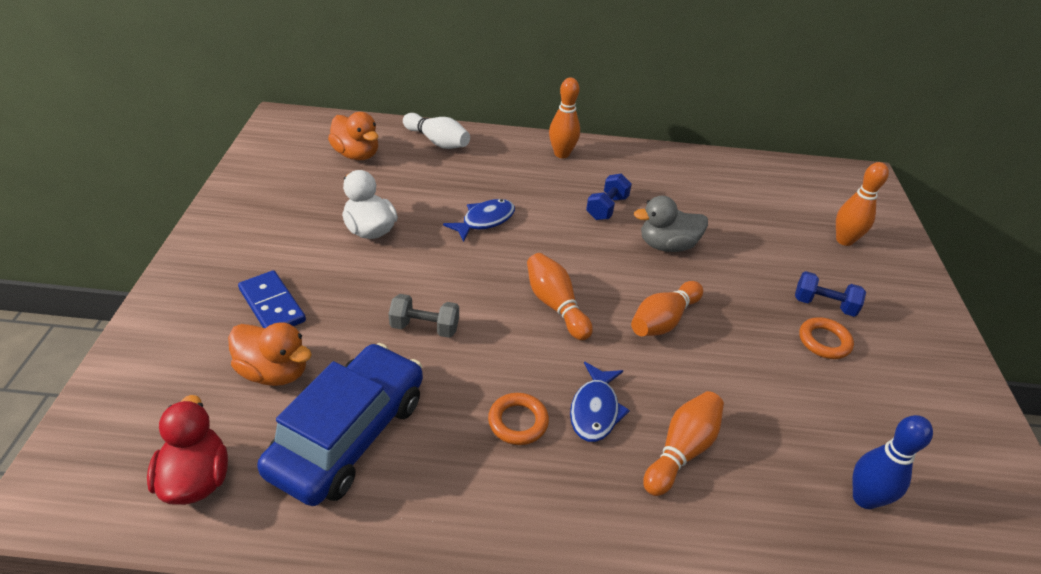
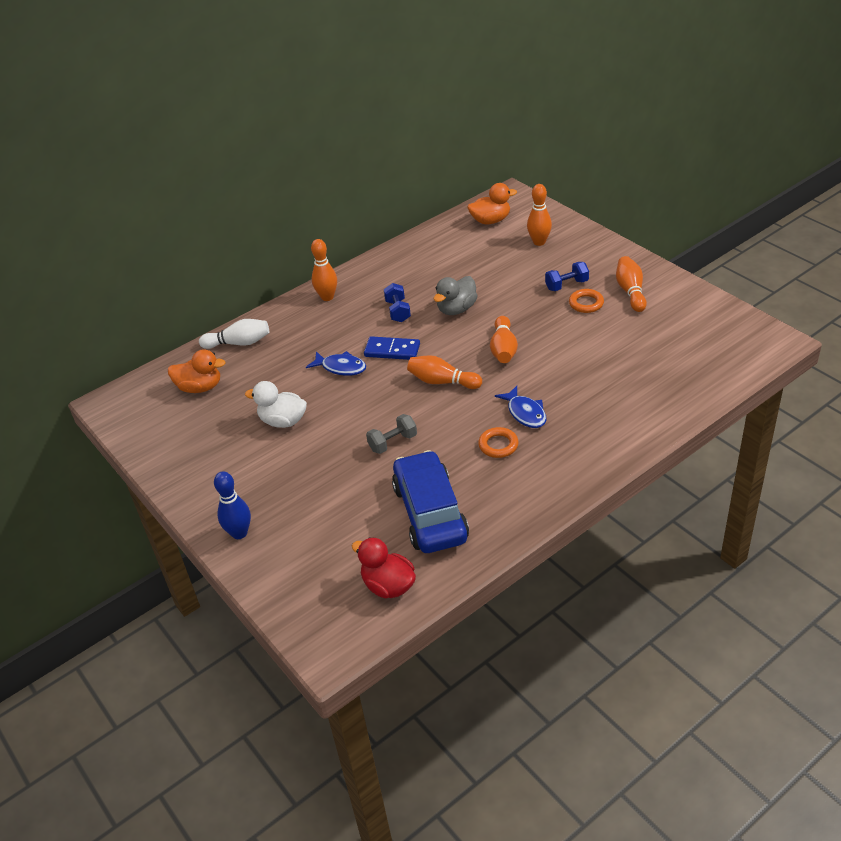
camera: 35 degrees left, 0 degrees up
(272, 305) = (294, 496): blue domino -> blue domino (392, 350)
(274, 372) = (349, 520): orange duck -> orange duck (490, 220)
(484, 220) = (341, 367): blue fish -> blue fish turned 105 degrees clockwise
(681, 451) = (582, 400): orange bowling pin -> orange bowling pin (630, 291)
(864, 498) = (672, 360): blue bowling pin -> blue bowling pin (239, 533)

